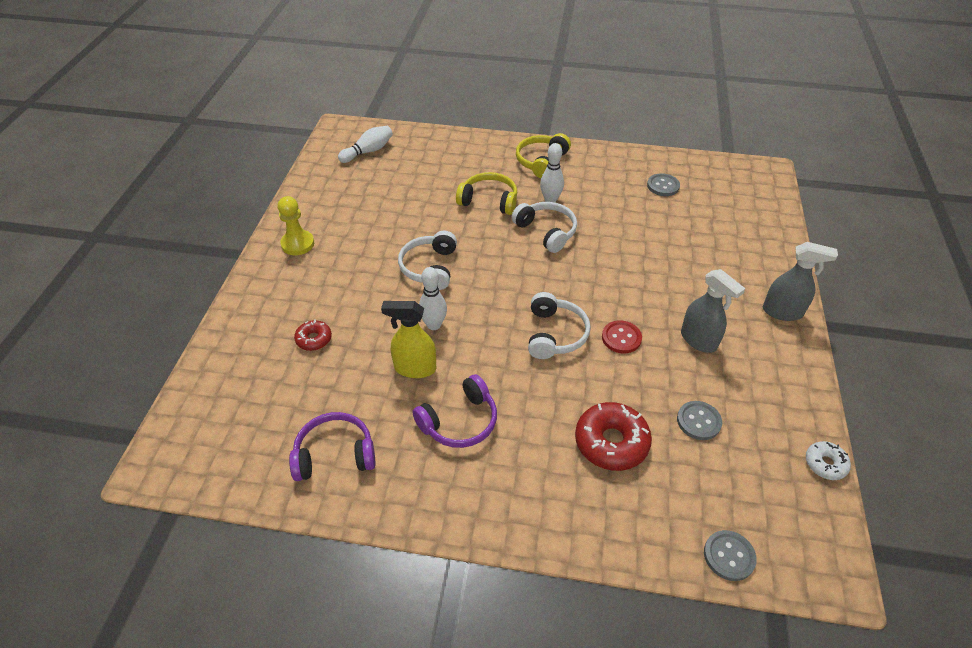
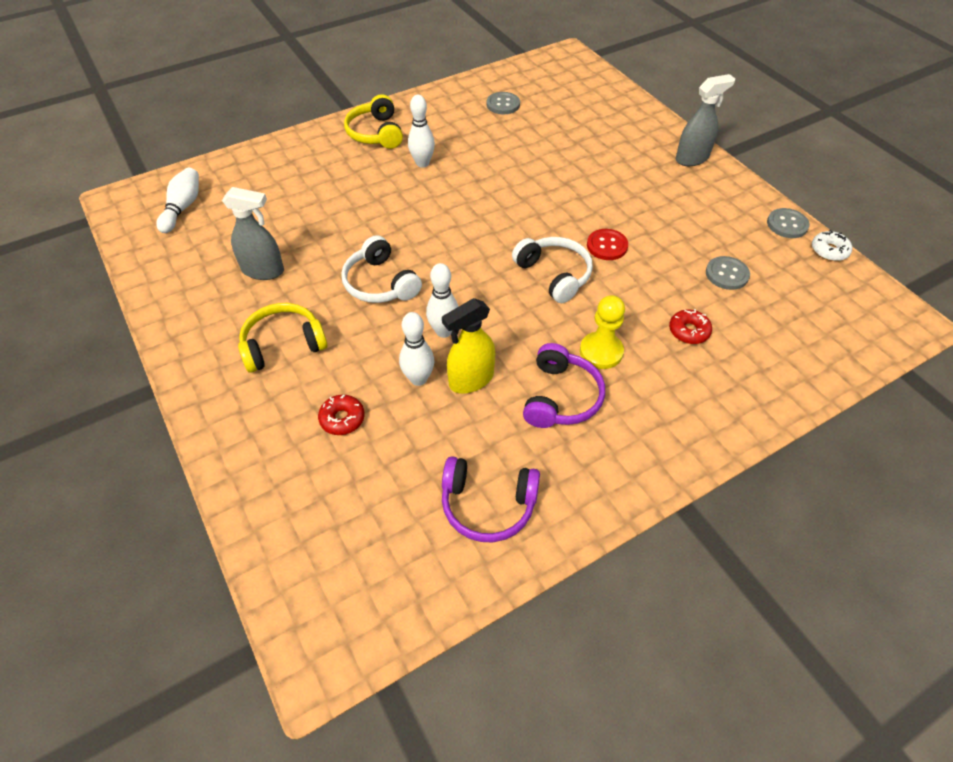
camera: 40 degrees left, 5 degrees up
(298, 244) = (212, 340): yellow pawn -> yellow pawn (601, 352)
(335, 454) = (488, 504): purple headphones -> purple headphones turned 120 degrees counterclockwise
(384, 345) = (418, 379): none -> white bowling pin
(489, 201) = (367, 192): yellow headphones -> yellow headphones (283, 345)
(546, 232) = (450, 193): white headphones -> none
(611, 442) = (688, 331): red donut -> red donut, size x0.55
(699, 340) = (662, 213): grey spray bottle -> grey spray bottle (263, 271)
(729, 556) = (845, 356): grey button -> grey button (787, 224)

